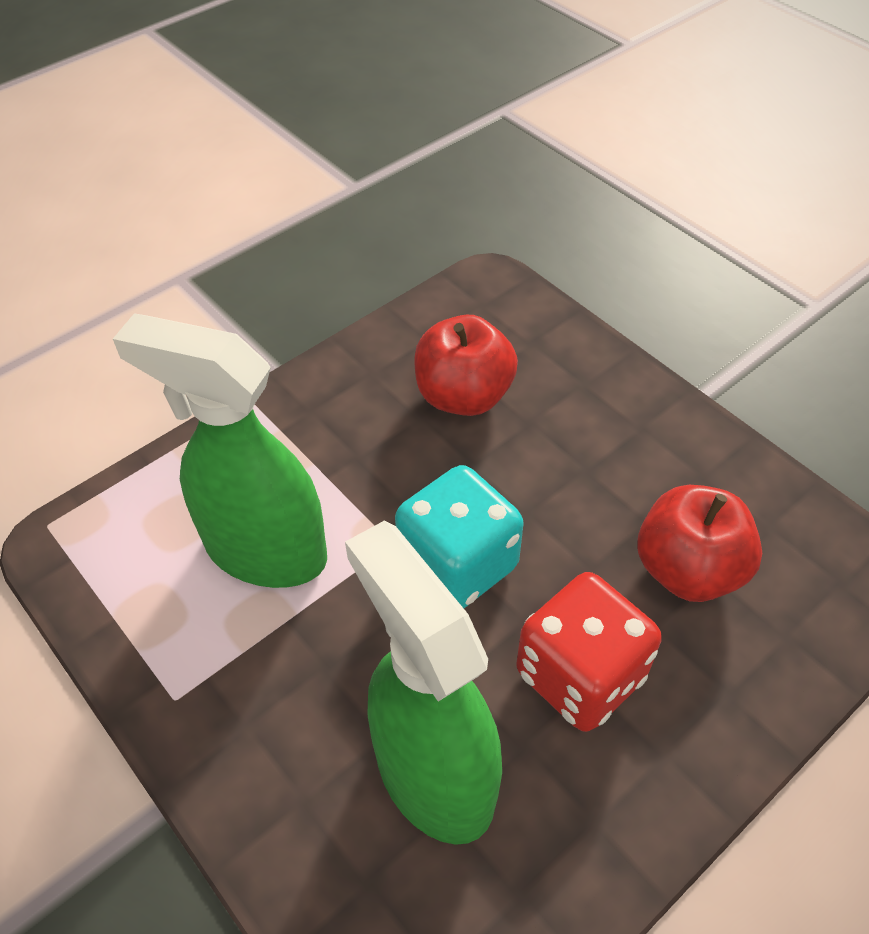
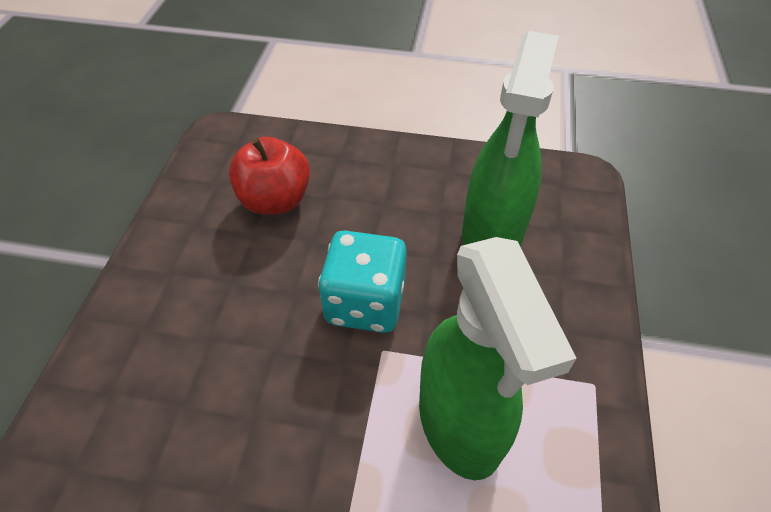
camera: 130 degrees left, 0 degrees up
(463, 396) = (208, 401): red apple -> none
(580, 675) = (383, 210): red dice -> none

